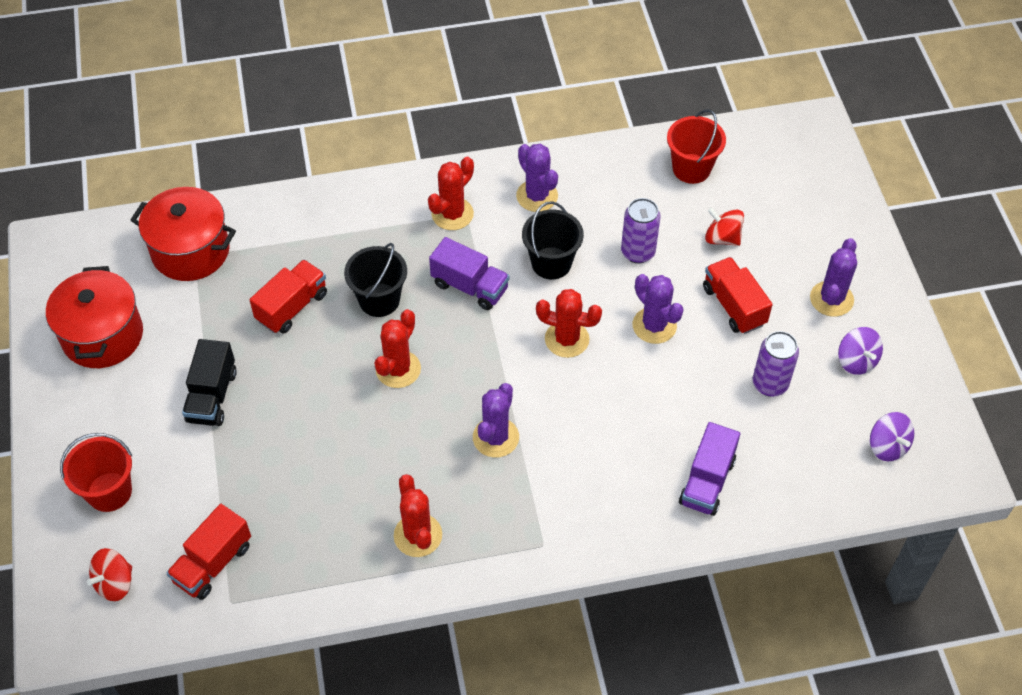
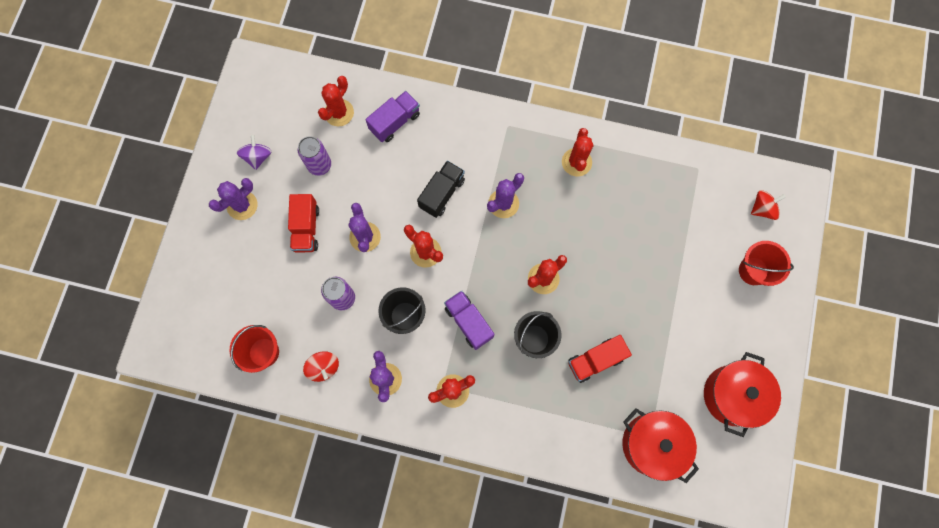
camera: 155 degrees left, 20 degrees up
(212, 396) = (670, 312): black truck -> black truck (442, 193)
(213, 563) = (701, 196): red truck -> none
(722, 238) = (280, 283): red spinning top -> red spinning top (323, 367)
(792, 461) = (339, 113): none -> red cactus
(887, 446) = (279, 98): purple spinning top -> none

